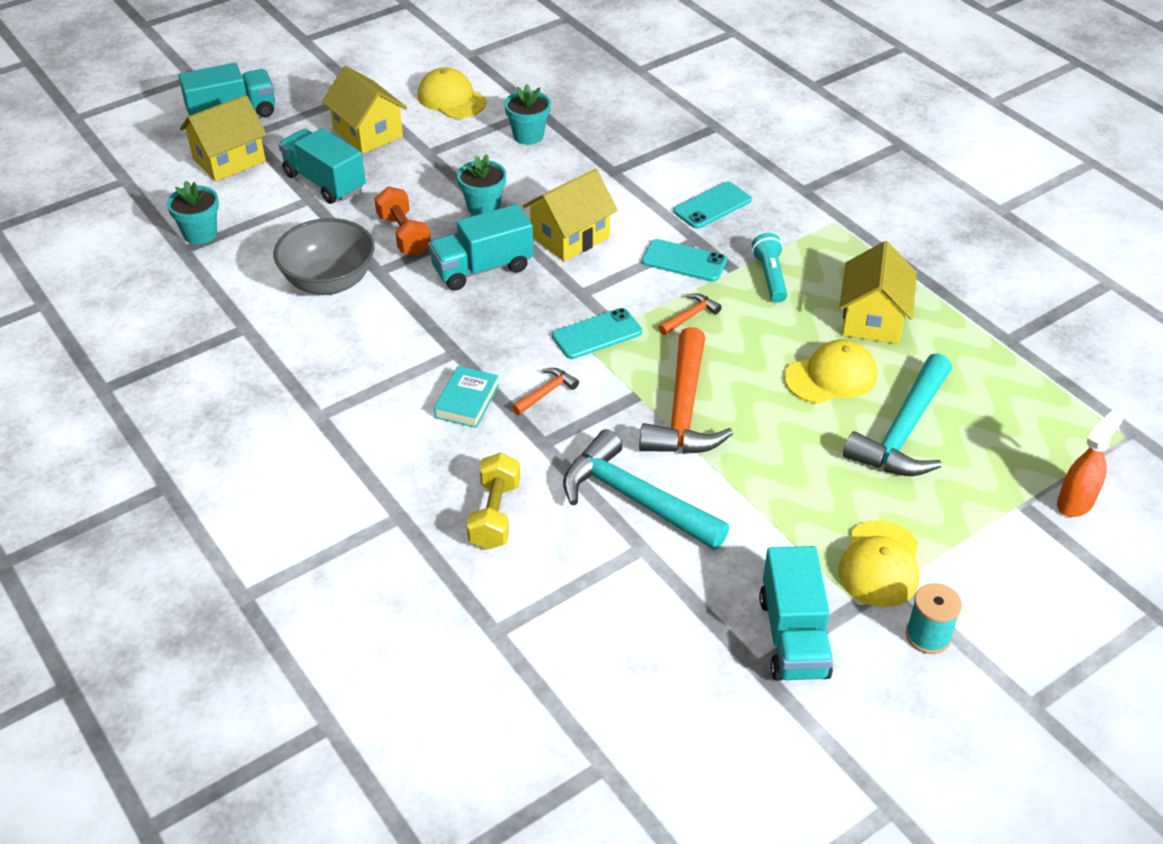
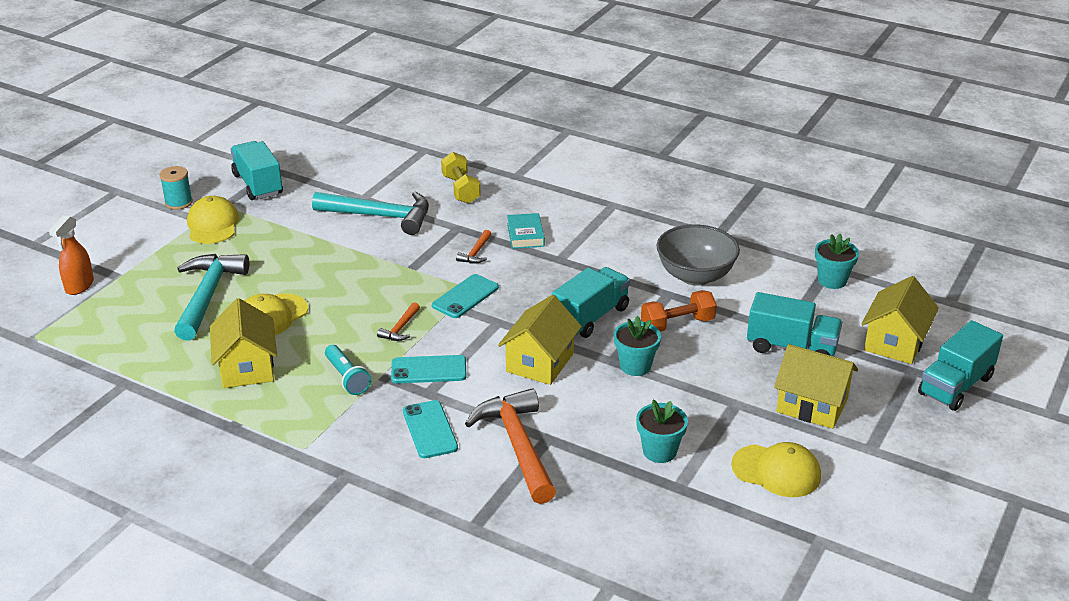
camera: 155 degrees right, 10 degrees down
(404, 235) = (677, 324): orange dumbbell -> orange dumbbell turned 60 degrees counterclockwise
(683, 410) = (373, 267): orange hammer -> orange hammer (517, 445)
(712, 206) = (430, 429): turquoise phone -> turquoise phone turned 45 degrees counterclockwise

